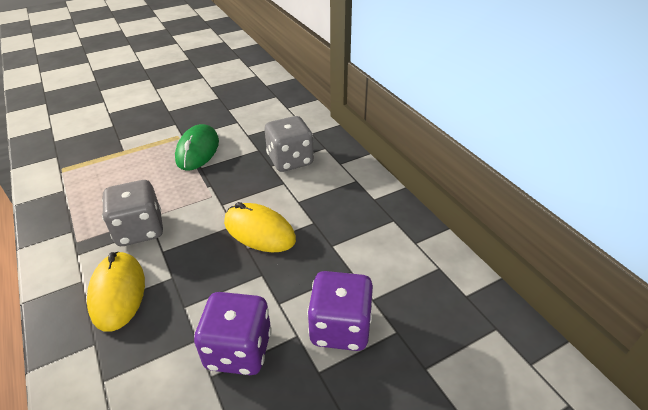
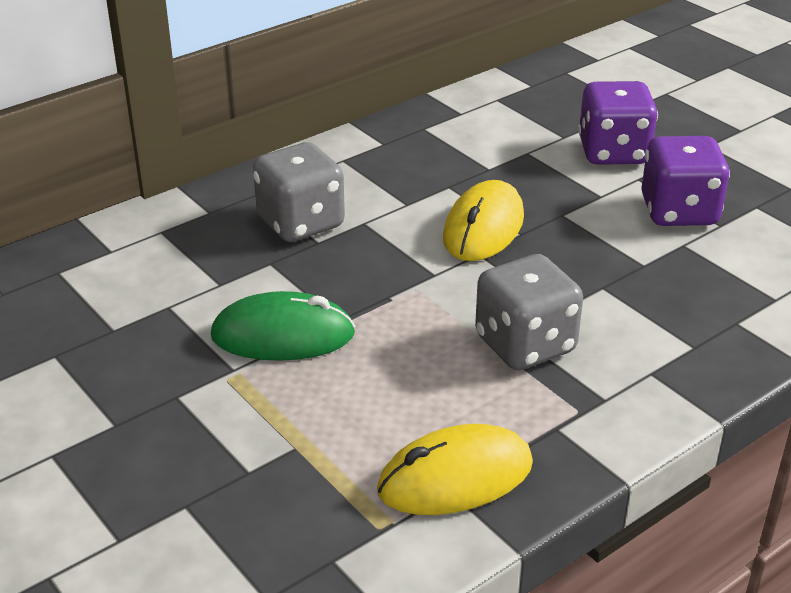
camera: 100 degrees left, 5 degrees down
(117, 293) = (653, 327): yellow mouse -> yellow mouse (455, 477)

